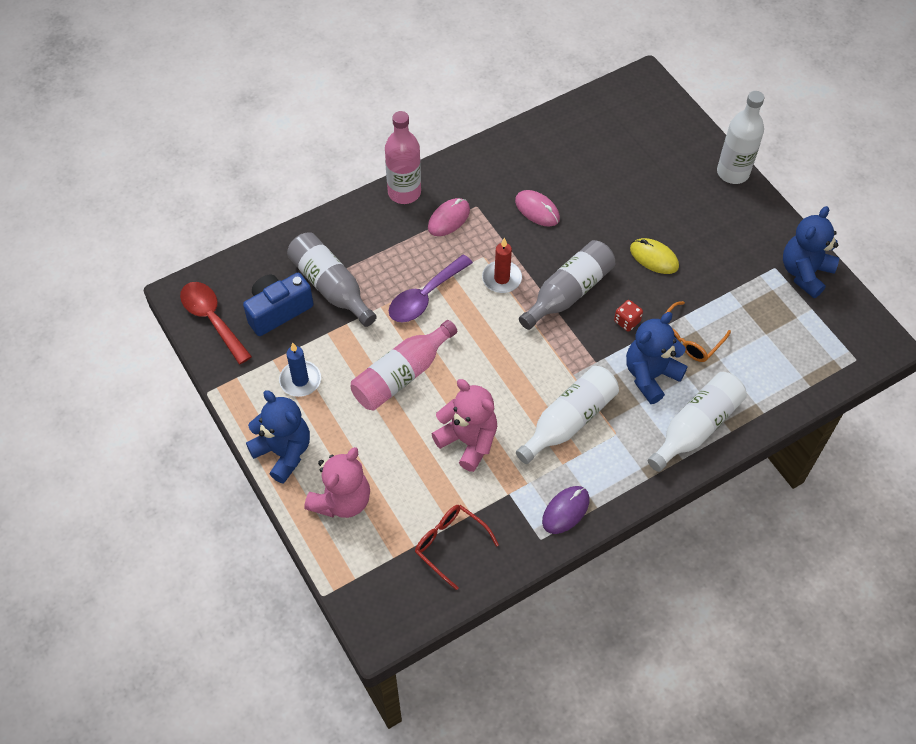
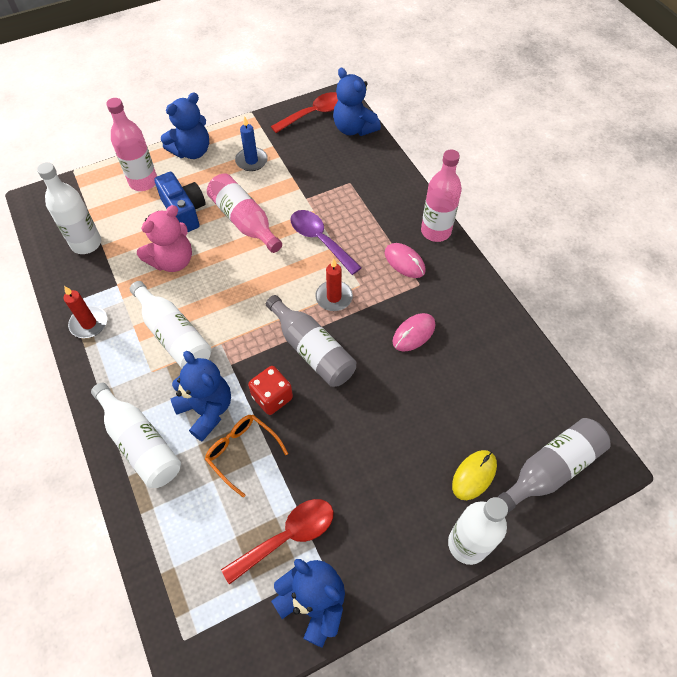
camera: 95 degrees right, 0 degrees up
(241, 274) = (354, 128): none -> blue teddy bear
(278, 311) = (317, 149): blue camera -> blue camera (184, 211)
(331, 286) = (337, 180): grey bottle -> grey bottle (551, 469)
(341, 500) = (143, 182): pink teddy bear -> pink bottle
(450, 544) = (86, 243): red glasses -> white bottle
(565, 510) = (89, 323): purple mouse -> red candle
(627, 321) = (272, 397): red dice -> red dice, size x1.53
(654, 258) = (347, 434): yellow mouse -> yellow mouse (474, 475)
(757, 295) = (287, 537): none -> red spoon

